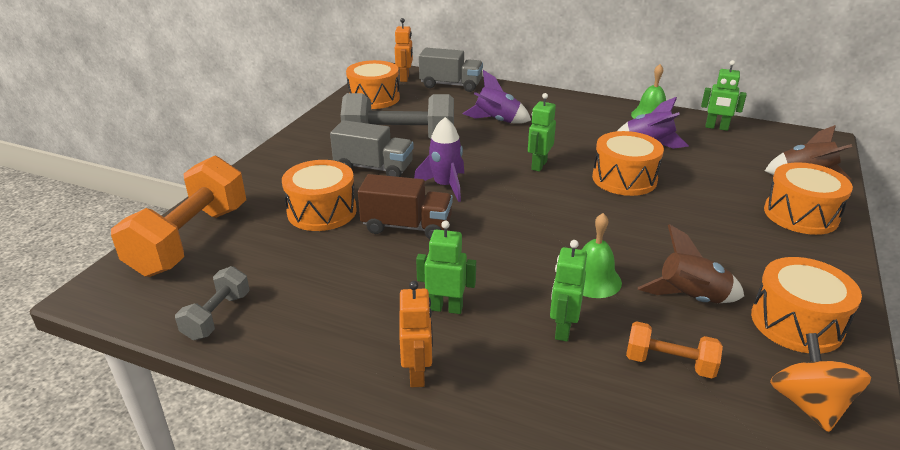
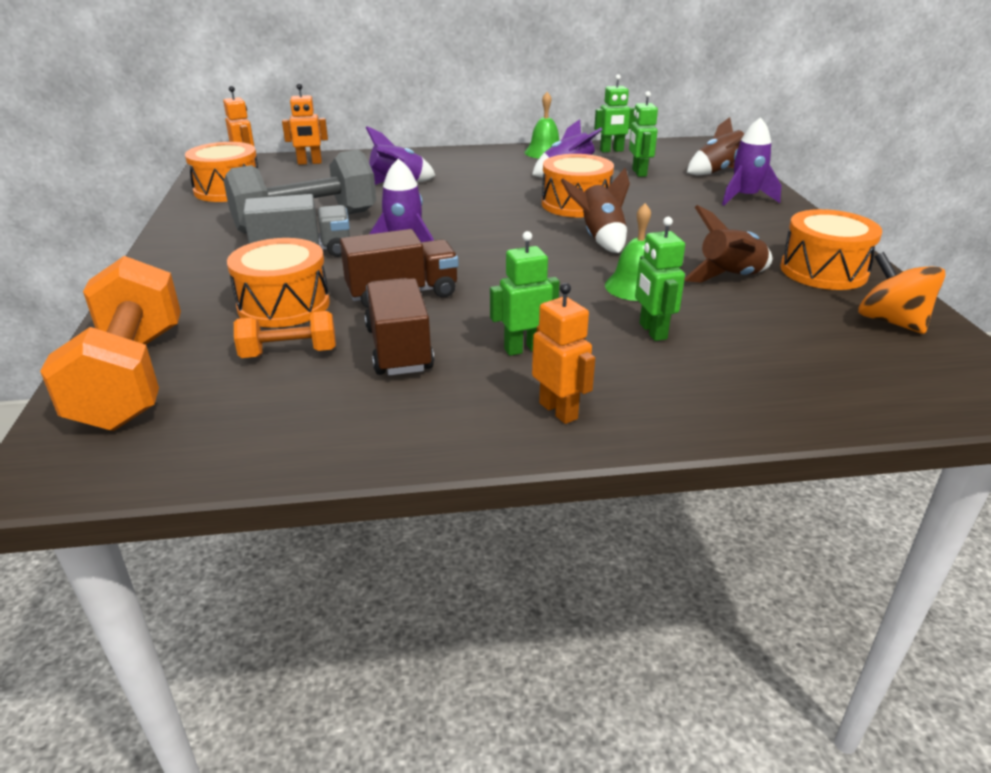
camera: 30 degrees left, 0 degrees up
(217, 316) = (262, 439): grey dumbbell -> none
(360, 276) = (399, 349): none -> brown truck
(451, 85) = (309, 163): grey truck -> orange robot
(538, 165) = (483, 211): green robot -> green robot (638, 173)
(611, 220) = (600, 238): none -> brown rocket
(669, 363) = (766, 328): orange dumbbell -> orange dumbbell (289, 353)
(800, 215) = (745, 198): orange drum -> purple rocket

